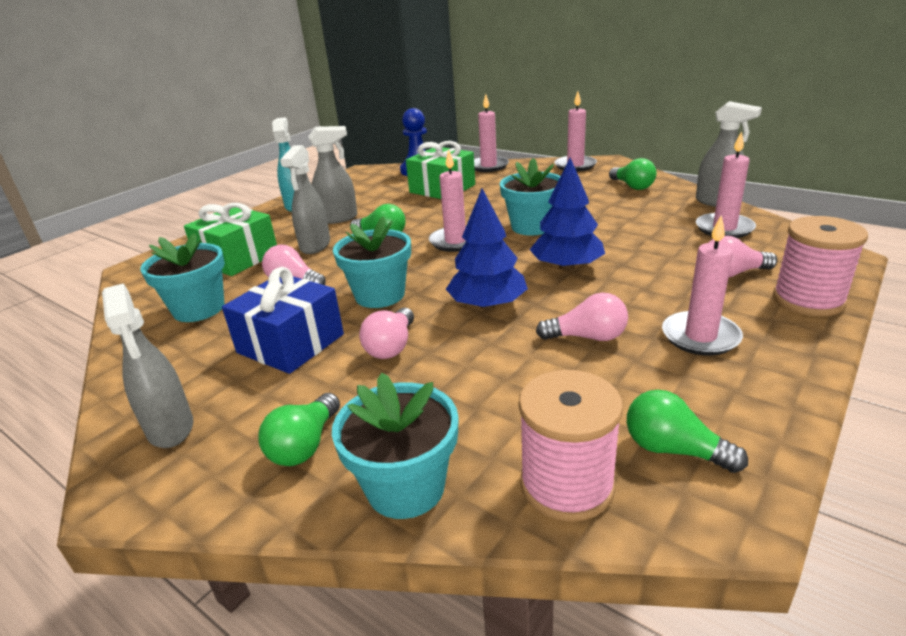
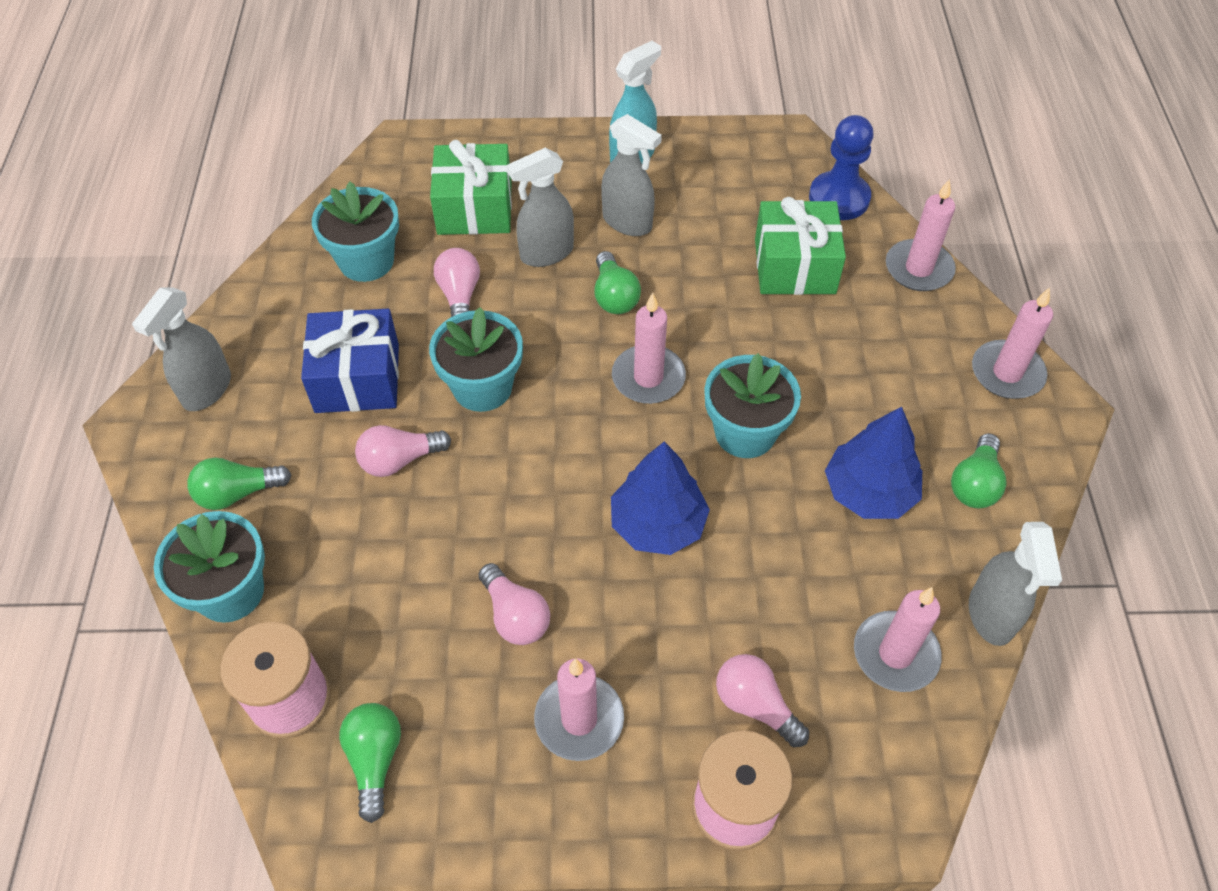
camera: 50 degrees right, 25 degrees up
(487, 305) = (523, 494): blue tree -> blue tree (869, 492)

